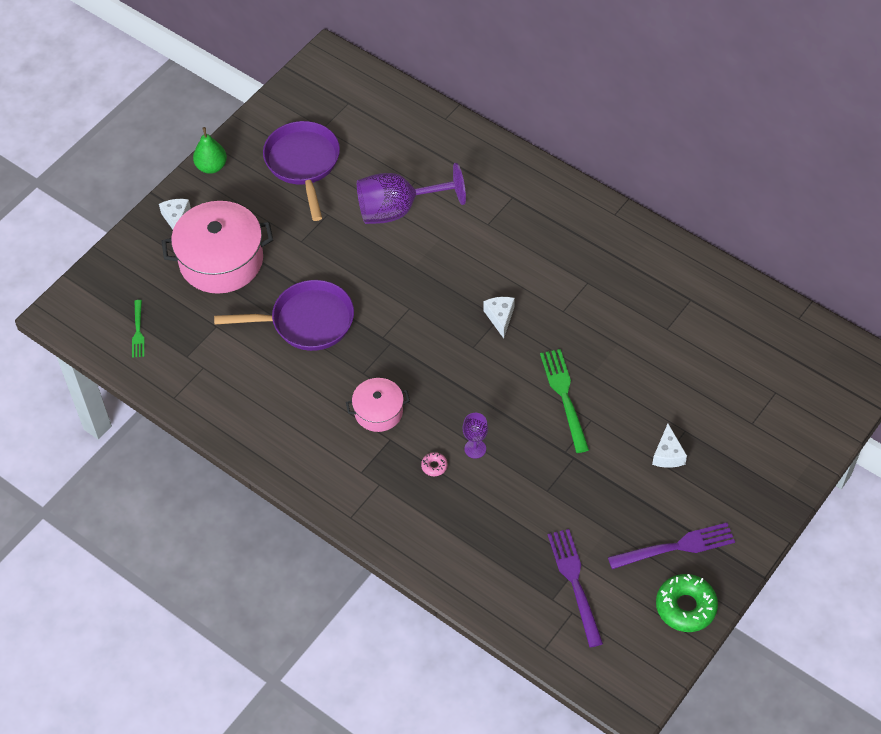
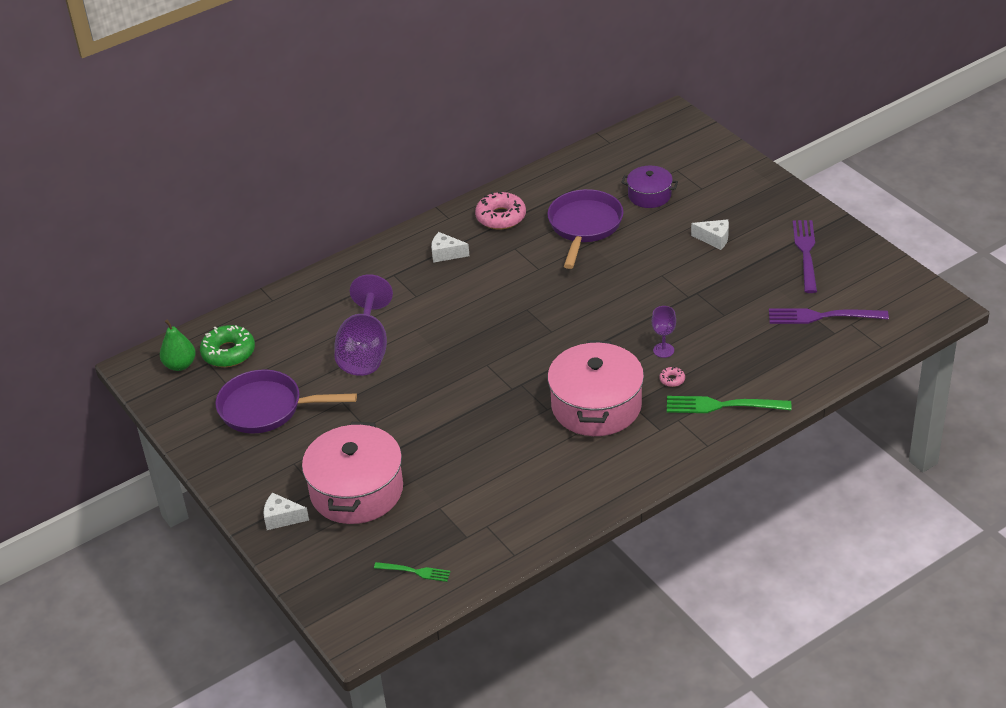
camera: 70 degrees left, 15 degrees down
(211, 166) = (227, 479): green pear -> green pear (180, 365)
(306, 321) = (467, 438): purple pan -> purple pan (584, 226)
(378, 411) = (596, 406): pink pot -> pink pot, size x1.83
(500, 317) = (527, 308): white cheese -> white cheese (446, 254)
(564, 396) = (630, 285): green fork -> green fork (723, 405)
(632, 257) = (501, 217): none -> pink donut
(685, 607) = (864, 259): green donut -> green donut (228, 352)
(719, 377) = (649, 195): none -> purple pot

